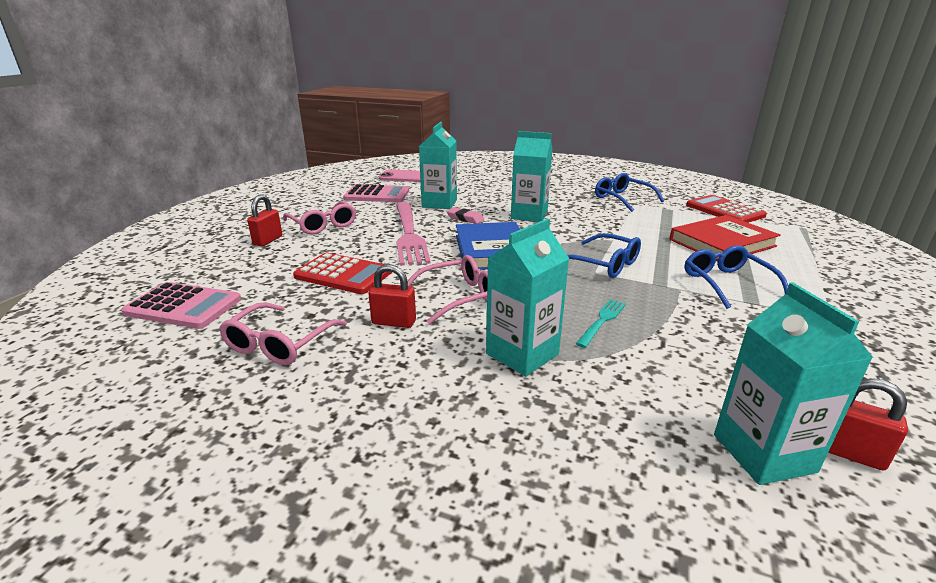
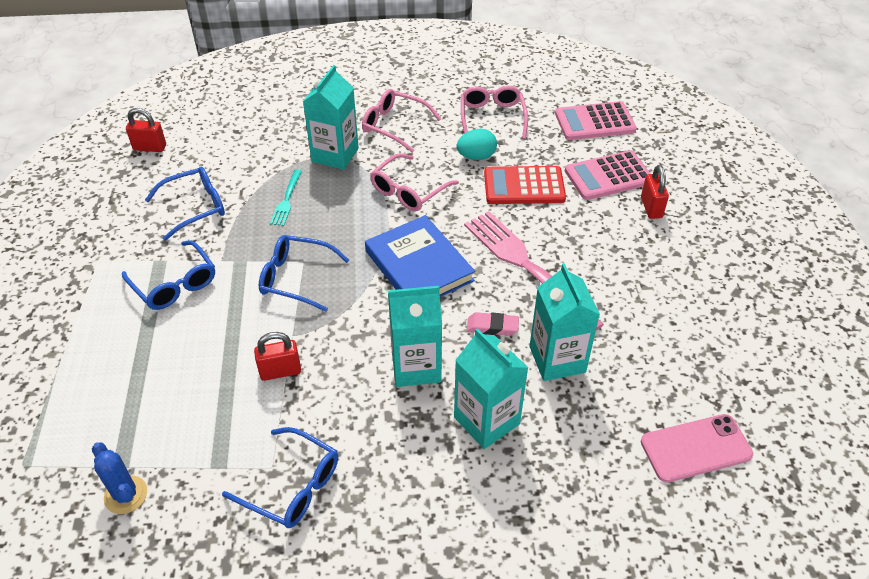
camera: 155 degrees right, 20 degrees up
(323, 225) = (637, 253): pink glasses -> pink glasses (395, 126)
(355, 308) = (476, 157): none -> turquoise egg
(377, 195) = (665, 354): pink calculator -> pink calculator (608, 176)
(394, 322) = (437, 153): red padlock -> red padlock (280, 371)
(722, 243) = (158, 373): red book -> none
(724, 211) = (126, 495): red calculator -> blue cactus
(725, 340) = (194, 207): none -> blue glasses
(763, 453) = (194, 135): turquoise carton -> turquoise carton (486, 420)

